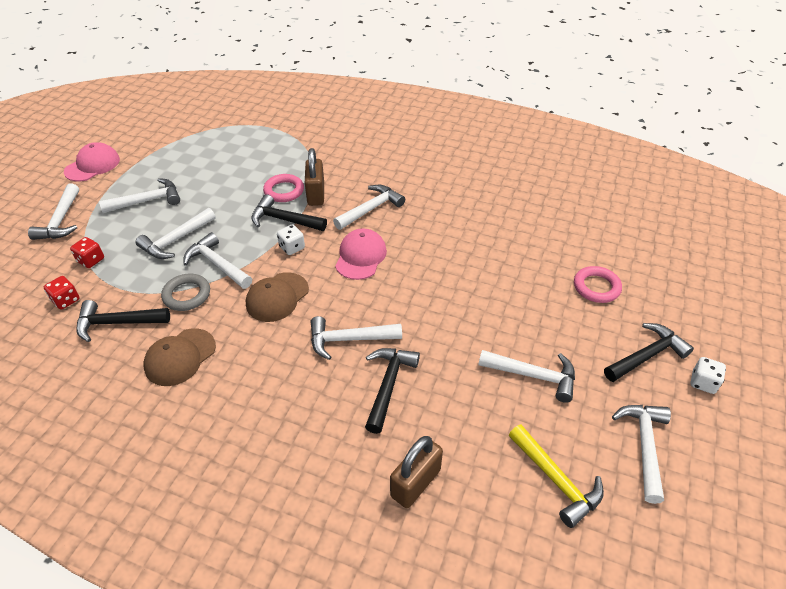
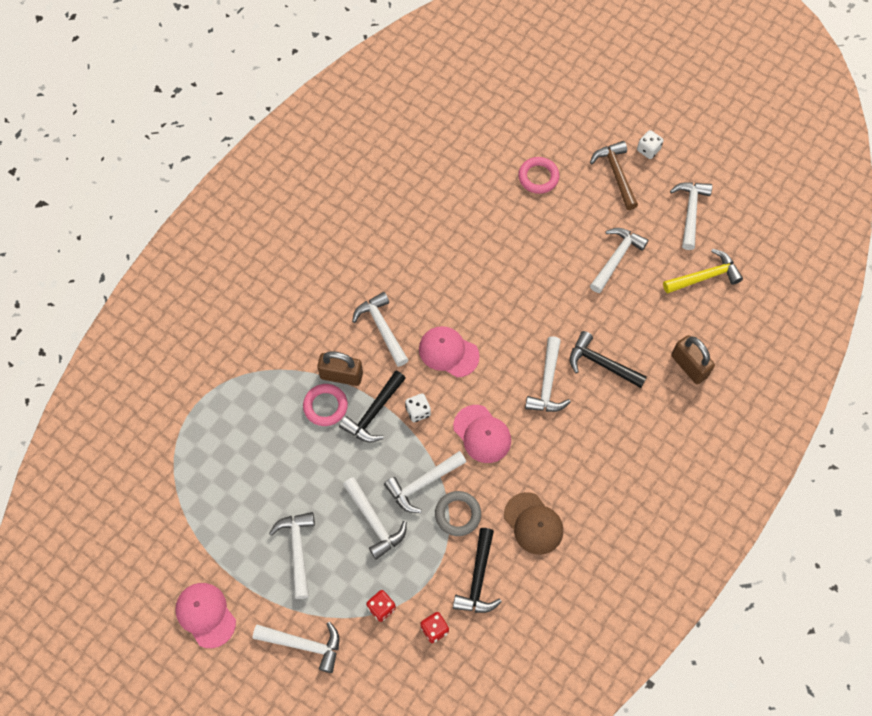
camera: 75 degrees left, 20 degrees up
(277, 297) = (482, 434): brown cap -> pink cap
(644, 445) = (690, 211): white hammer -> white hammer turned 75 degrees clockwise
(647, 355) = (616, 174): black hammer -> brown hammer

